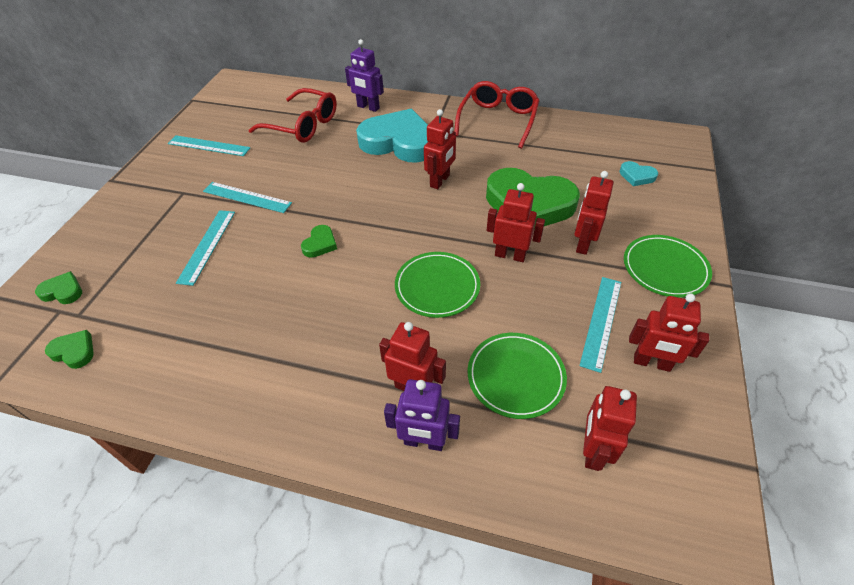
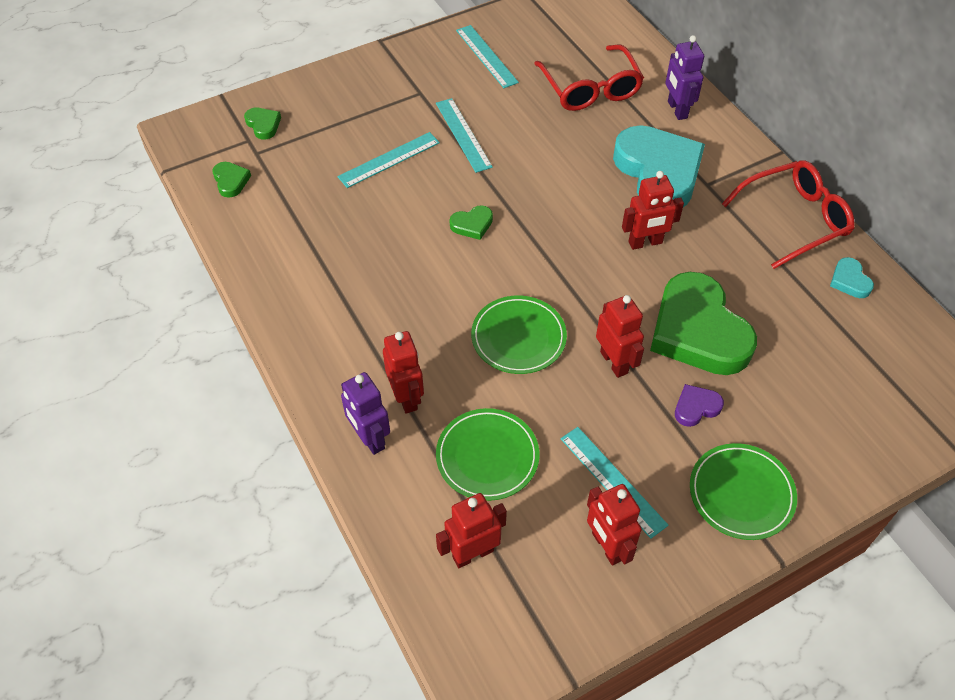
camera: 45 degrees right, 5 degrees up
(582, 243) = (696, 407): red robot -> purple heart
(601, 322) = (613, 481): turquoise ruler -> turquoise ruler turned 75 degrees clockwise
(637, 176) = (857, 392): turquoise heart -> turquoise heart (849, 281)

